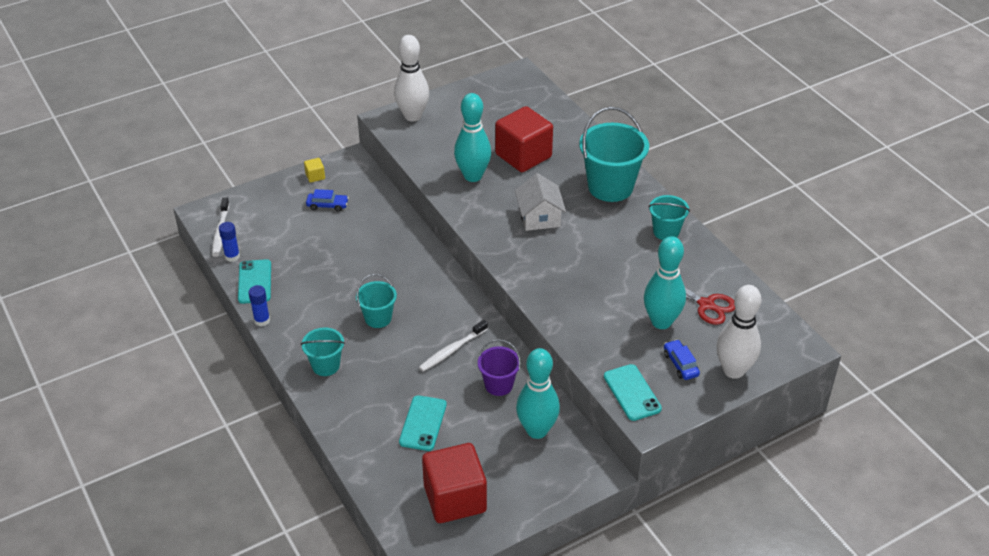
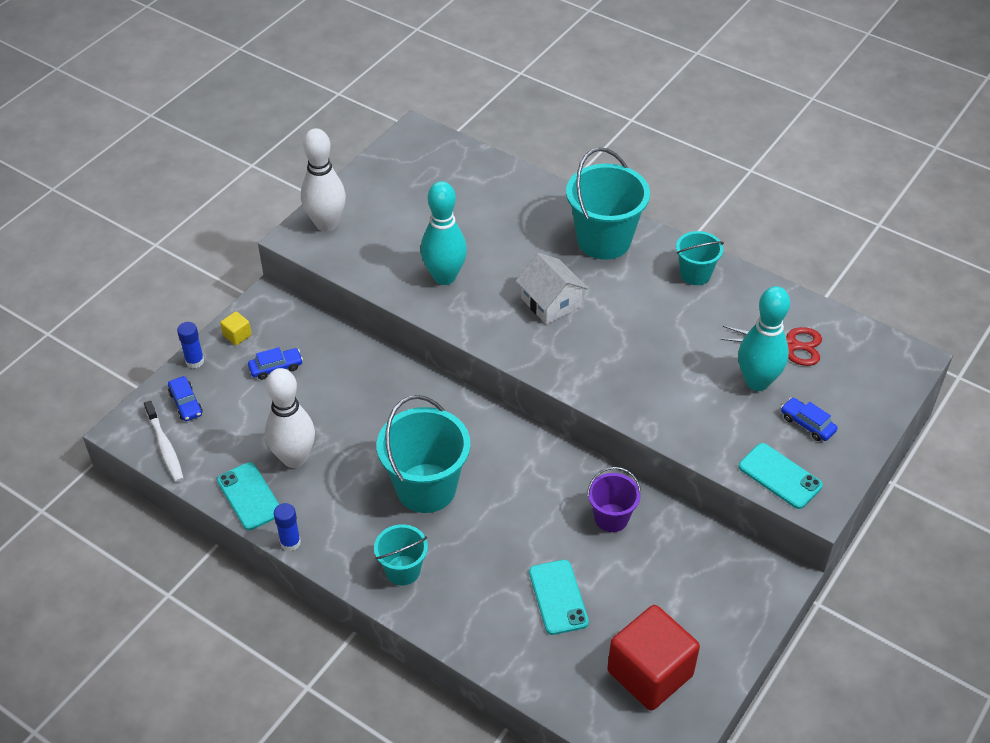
camera: 25 degrees left, 5 degrees up
(232, 256) = (200, 474): blue glue stick -> blue glue stick (195, 361)
(252, 209) = (186, 403): none -> blue car
(378, 318) = (426, 488): turquoise bucket -> turquoise bucket, size x1.79
(452, 350) = (534, 496): white toothbrush -> none
(523, 156) = (485, 233): red cube -> none
(537, 430) = (685, 556): turquoise bowling pin -> none
(733, 370) = (863, 411): white bowling pin -> white bowling pin (294, 458)

